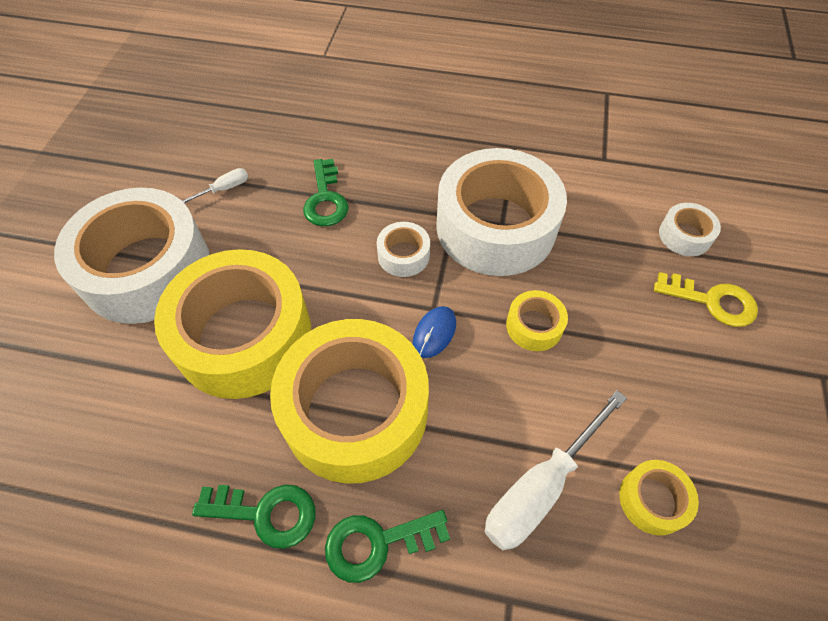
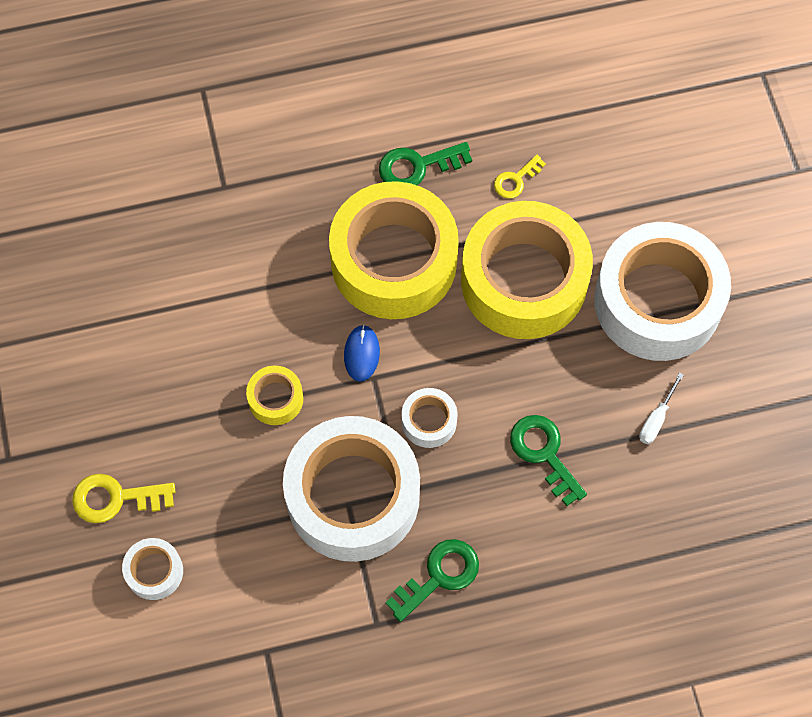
camera: 155 degrees right, 10 degrees up
(175, 443) = (516, 180): none -> yellow key
(377, 543) = (329, 181): green key -> green key (439, 576)
(540, 488) = (226, 265): white screwdriver -> none
(652, 500) = (139, 292): yellow tape -> none

